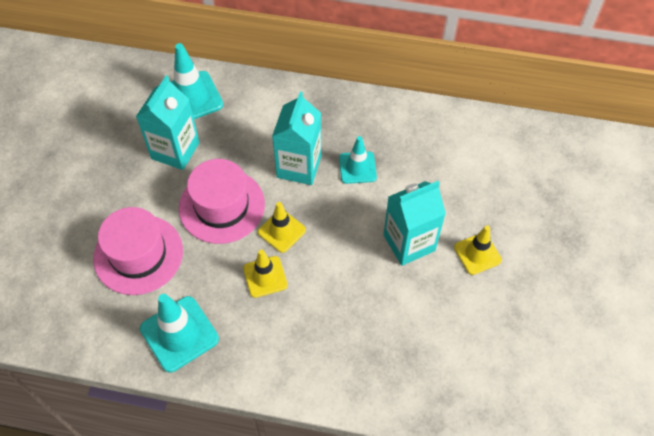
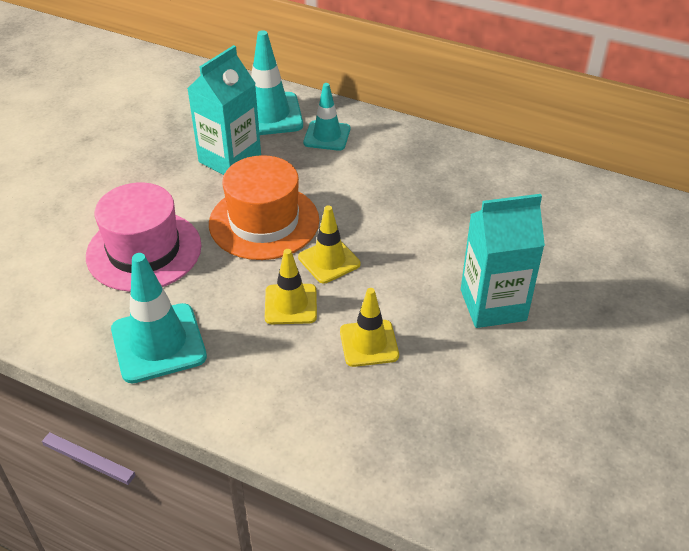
camera: 15 degrees right, 15 degrees down
(222, 206) = (264, 222): pink hat -> orange hat
(299, 166) = (373, 200): turquoise carton -> none
(357, 167) = (447, 214): turquoise traffic cone -> turquoise traffic cone (327, 136)
(477, 254) = (585, 335): yellow traffic cone -> yellow traffic cone (369, 343)

